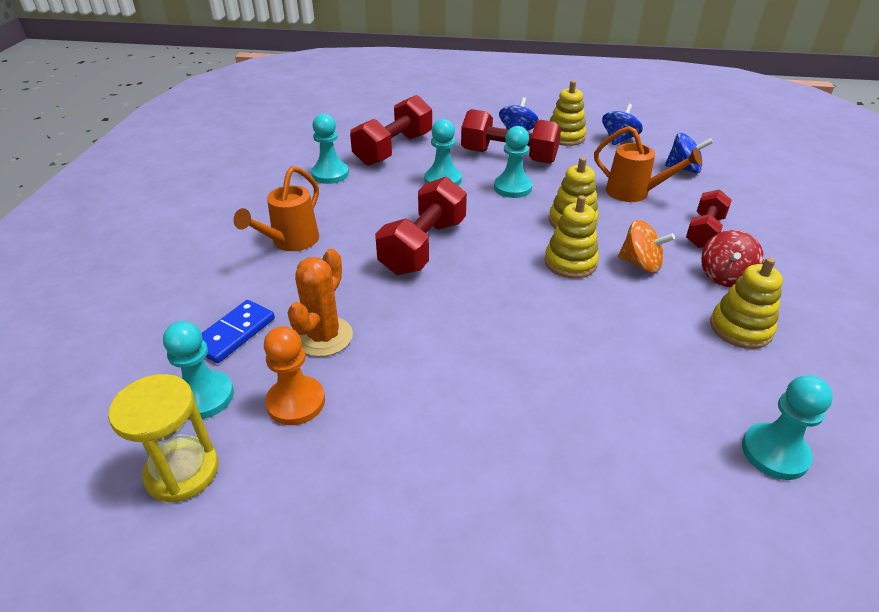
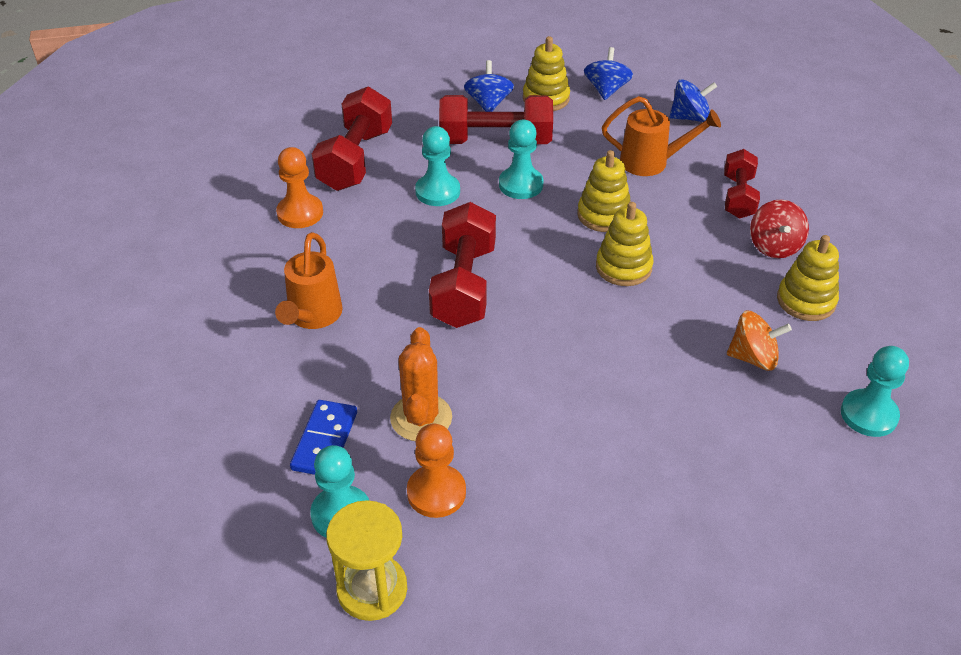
camera: 20 degrees left, 5 degrees up
(330, 174) = (300, 213): turquoise pawn -> orange pawn
(640, 264) = (691, 251): orange spinning top -> orange spinning top (753, 358)

